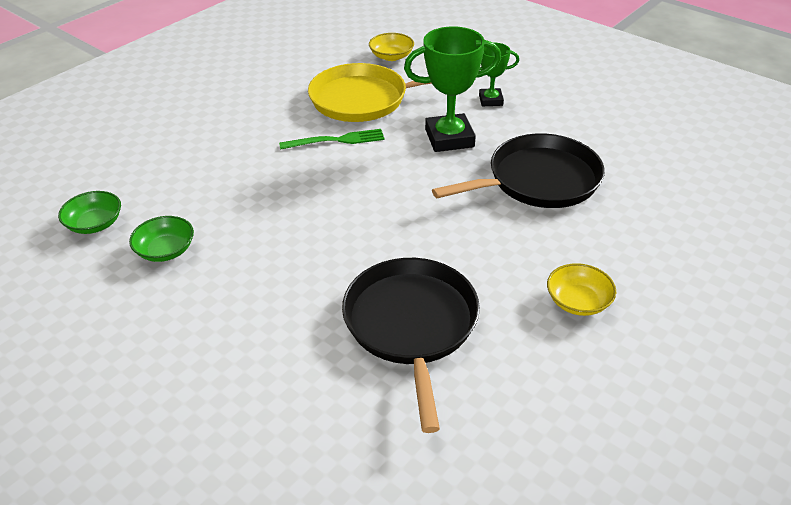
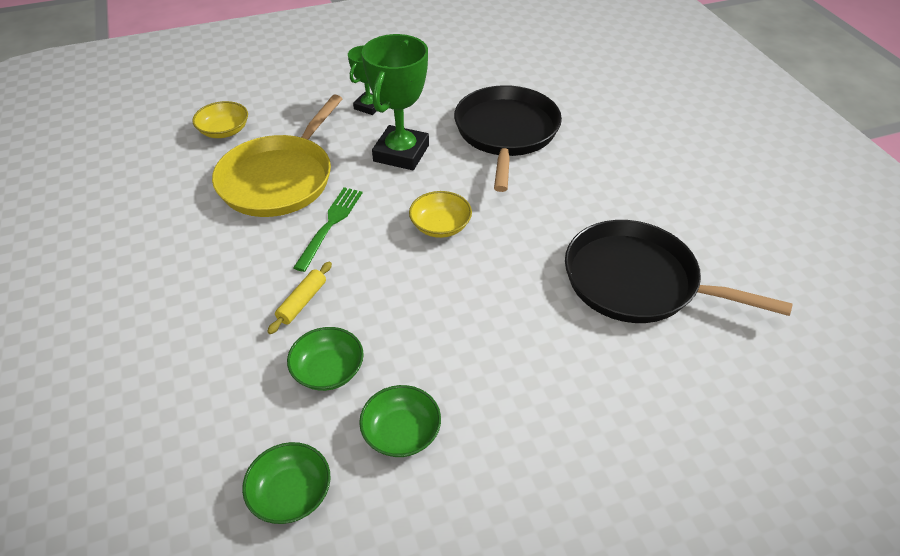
camera: 60 degrees left, 5 degrees up
(199, 197) = (328, 370): none -> green bowl
(252, 161) = (302, 302): none -> yellow rolling pin
(578, 301) = (663, 179): yellow bowl -> yellow bowl (440, 226)

